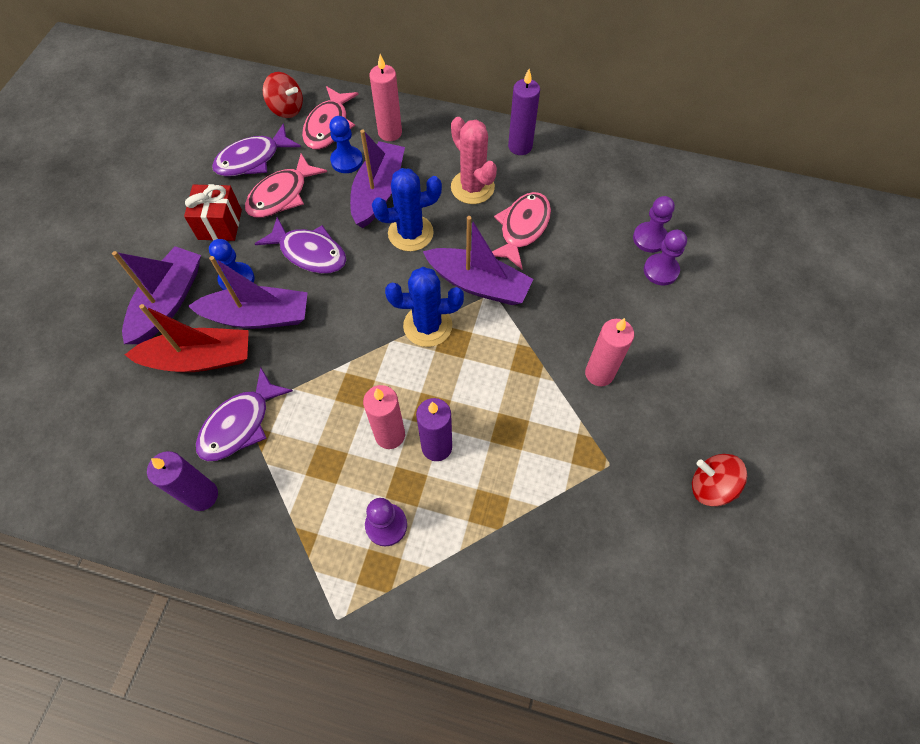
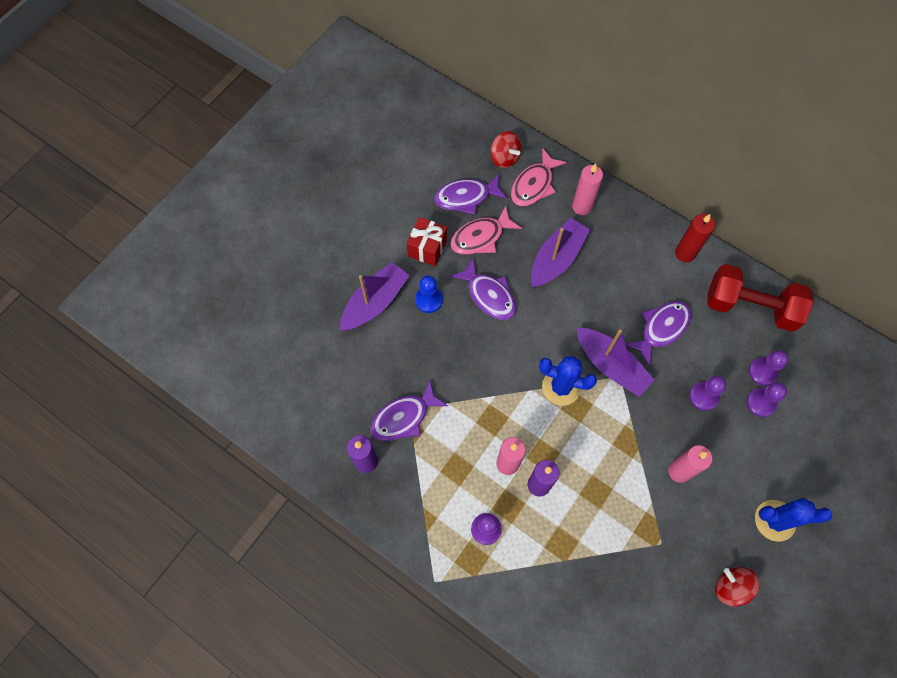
camera: 20 degrees right, 5 degrees up
(200, 358) = (387, 356): red boat -> none
(258, 316) = (437, 336): purple boat -> none
(347, 161) = (539, 222): blue pawn -> none
(410, 233) = (571, 304): blue cactus -> blue cactus (775, 520)
(472, 187) = (633, 279): pink cactus -> none
(520, 146) = (685, 253): purple candle -> red candle
(522, 228) = (661, 329): pink fish -> purple fish
(595, 284) = (703, 396): none -> purple pawn
(610, 178) = (750, 307): none -> red dumbbell

